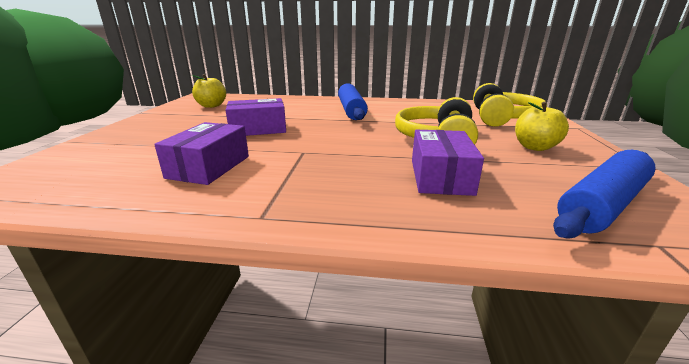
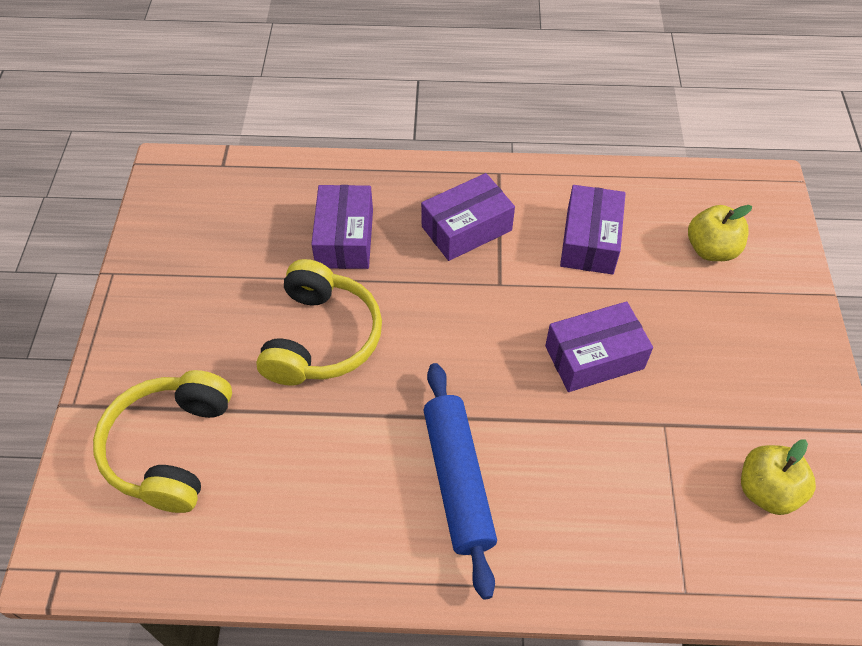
camera: 175 degrees right, 30 degrees up
(319, 177) = (466, 228): none -> purple box
(534, 147) = (199, 318): yellow apple -> yellow apple (711, 249)
(603, 204) = (221, 205): blue rolling pin -> none

